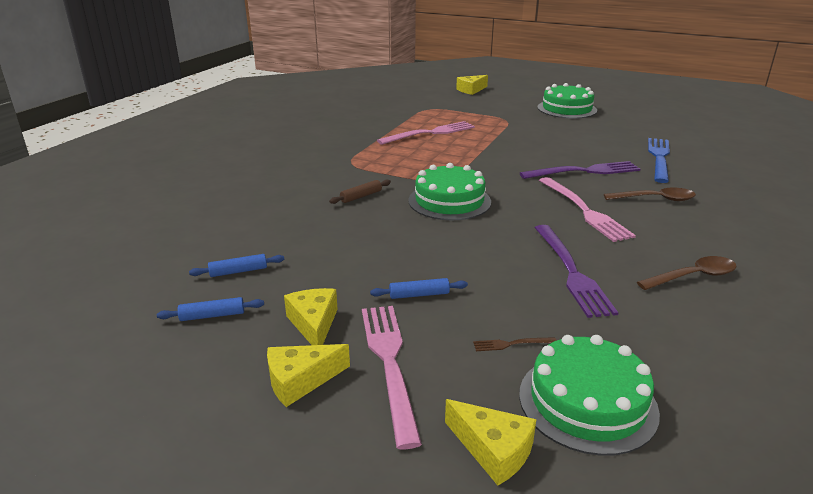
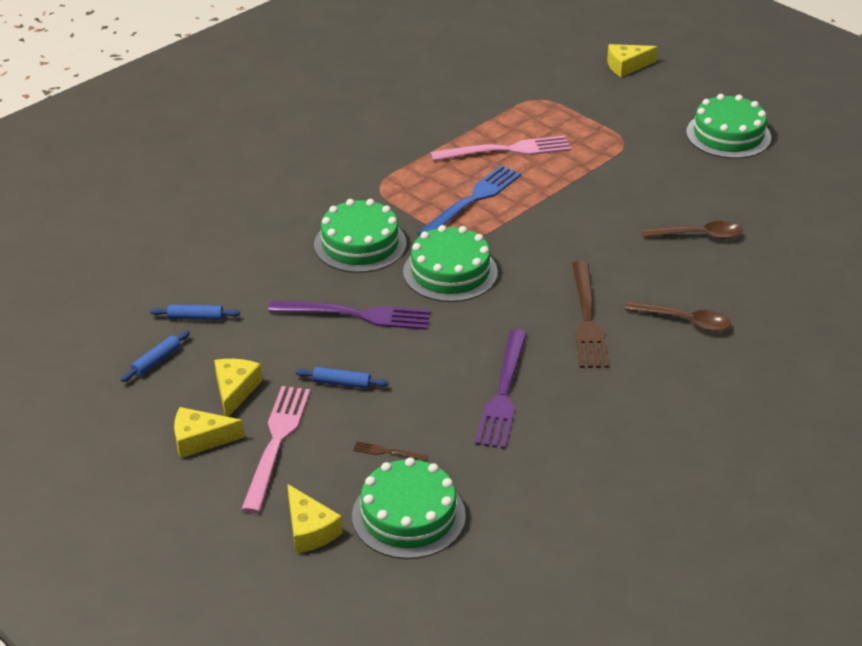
camera: 20 degrees right, 10 degrees up
(212, 315) = (156, 361): blue rolling pin -> blue rolling pin turned 60 degrees counterclockwise
(361, 196) = (360, 244): brown rolling pin -> green cake
(584, 171) = (643, 259): purple fork -> purple fork (356, 315)
(584, 211) = (587, 319): pink fork -> brown fork
(659, 158) = (760, 256): blue fork -> blue fork (472, 200)
(692, 277) = (619, 428): brown spoon -> brown spoon (698, 235)

